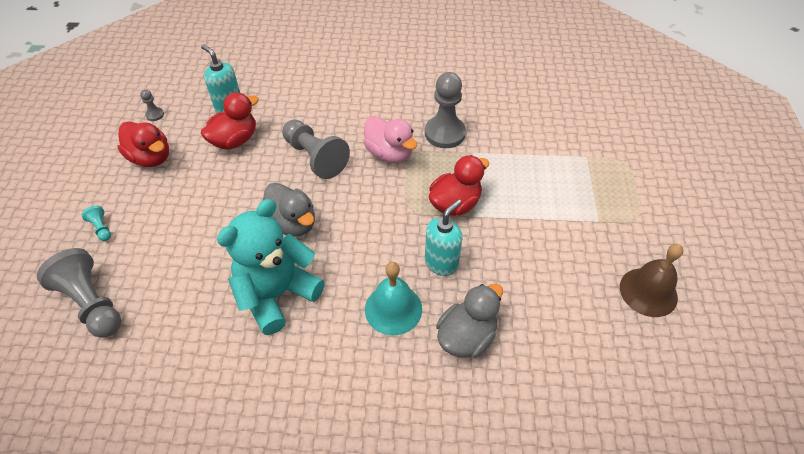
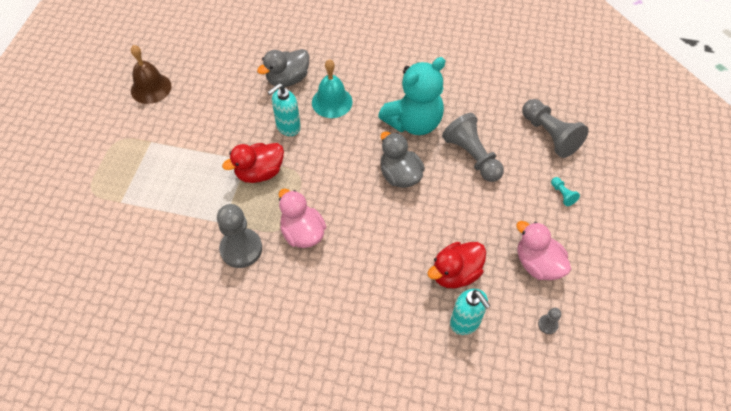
camera: 170 degrees left, 5 degrees up
(151, 158) = (537, 264): red duck -> pink duck
(315, 157) = (375, 240): grey pawn -> grey pawn (472, 156)

